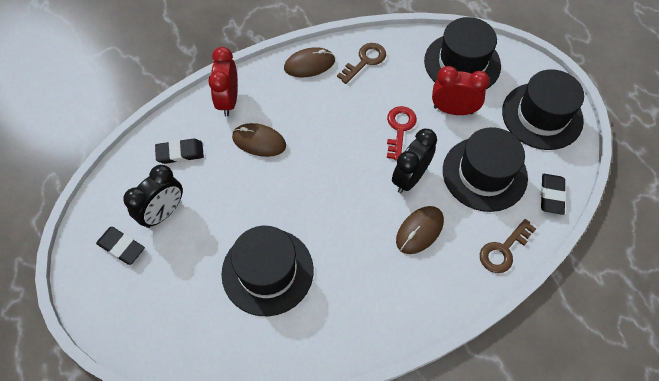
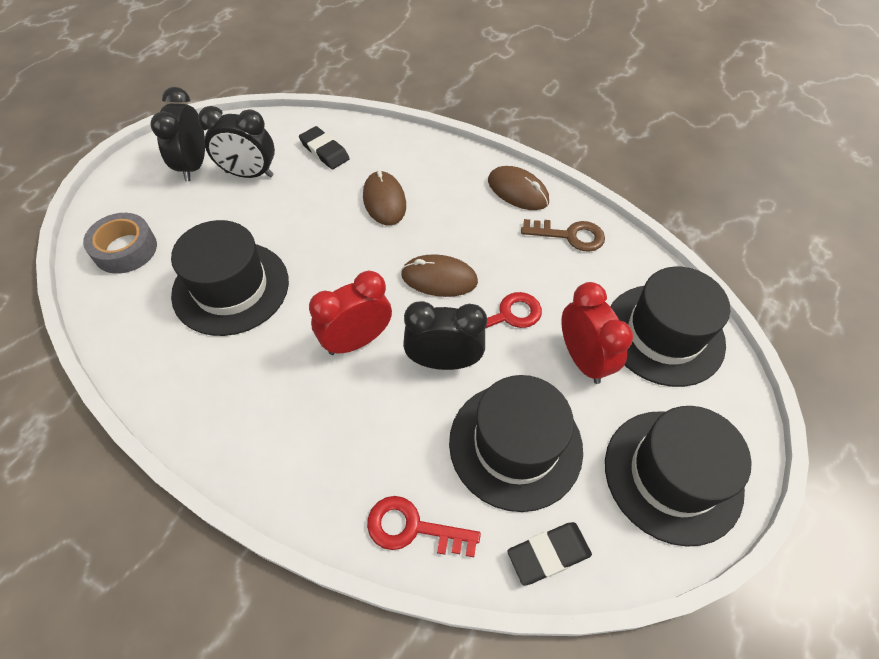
camera: 55 degrees right, 5 degrees down
(121, 247) = (194, 165): black eraser -> black clock
(176, 329) = (125, 249): none -> grey tape
(228, 101) = (414, 153): red clock -> red clock (356, 341)
(419, 230) = (376, 409): brown mouse -> brown mouse (439, 278)
(503, 250) = (413, 528): brown key -> red key

